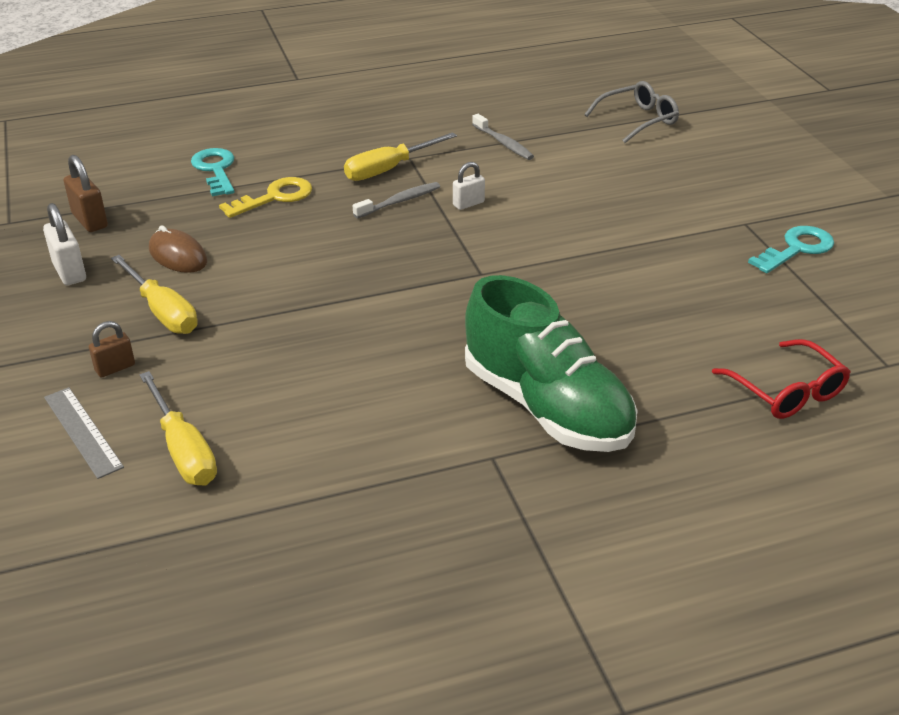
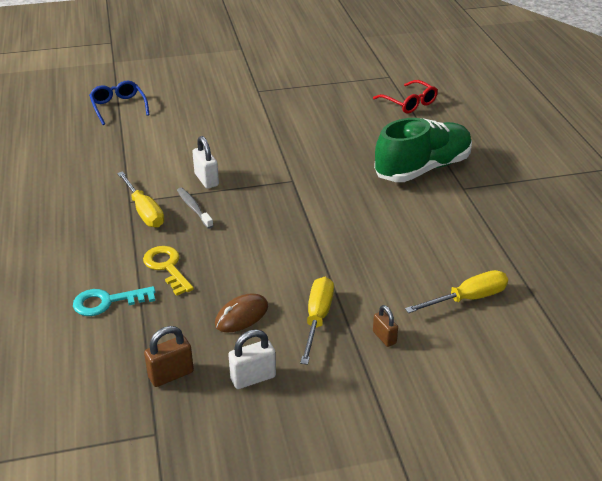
camera: 85 degrees left, 0 degrees up
(83, 431) = (453, 346): grey ruler -> none
(162, 311) = (317, 319): yellow screwdriver -> yellow screwdriver turned 45 degrees counterclockwise
(468, 204) = (206, 180): white padlock -> white padlock, size x1.51
(503, 143) = (126, 160): grey toothbrush -> none
(638, 120) = (118, 107): grey glasses -> blue glasses
(786, 391) = (409, 103): red glasses -> red glasses turned 75 degrees clockwise
(796, 249) = (288, 81): turquoise key -> none

